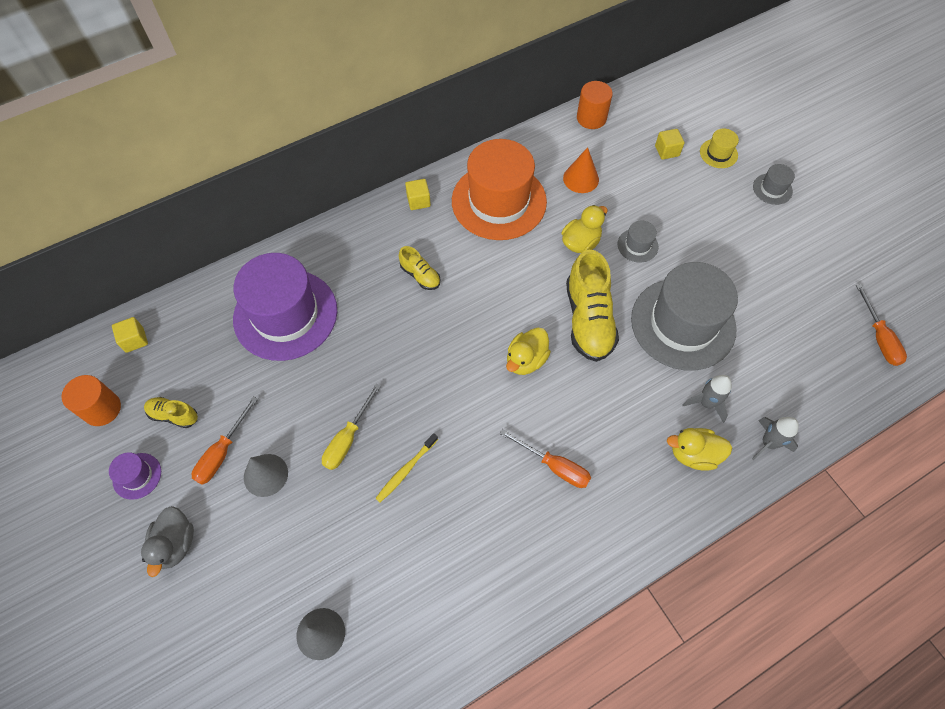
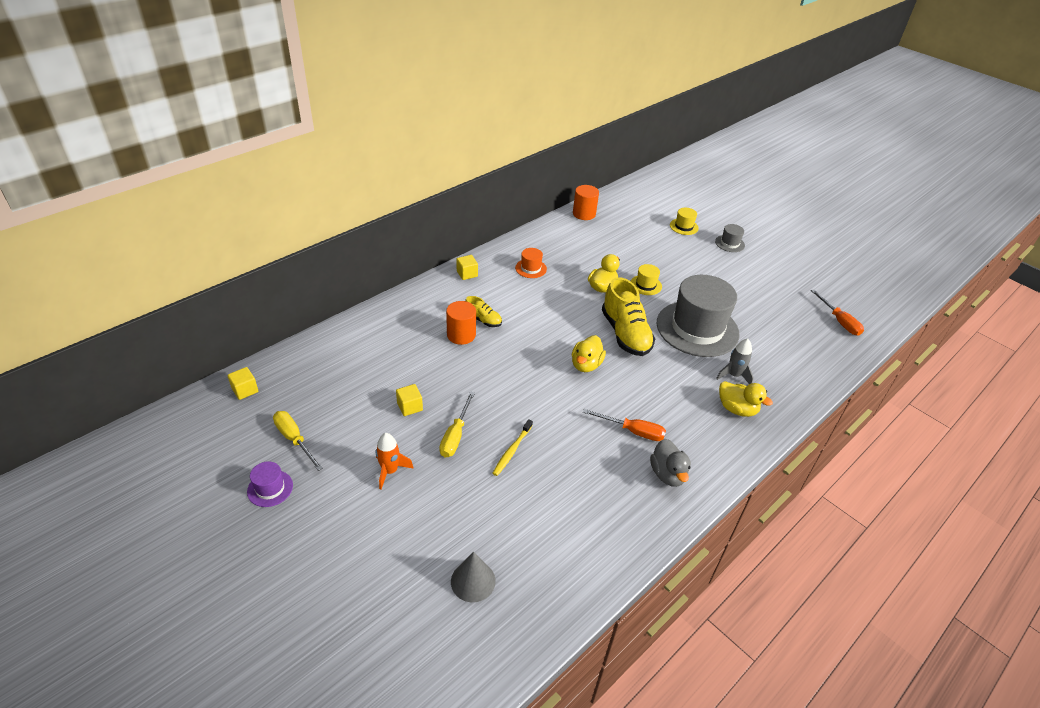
camera: 15 degrees left, 20 degrees down
(102, 409) = (225, 443): orange cylinder -> orange cylinder (461, 335)
(174, 415) = (294, 439): yellow shoe -> yellow screwdriver
(175, 544) = (319, 534): grey duck -> grey duck (667, 474)
(222, 452) = (346, 460): orange screwdriver -> none
(265, 475) = (390, 471): grey cone -> orange rocket
(285, 314) = (377, 357): purple hat -> none
(499, 201) = (531, 268): orange hat -> orange hat, size x0.41
(581, 178) = (589, 249): orange cone -> none
(637, 245) = (645, 285): grey hat -> yellow hat
(667, 151) = (646, 228): yellow cube -> yellow cube (410, 407)
(693, 454) = (737, 409): yellow duck -> yellow duck turned 135 degrees counterclockwise
(768, 443) = (789, 395): grey rocket -> none

